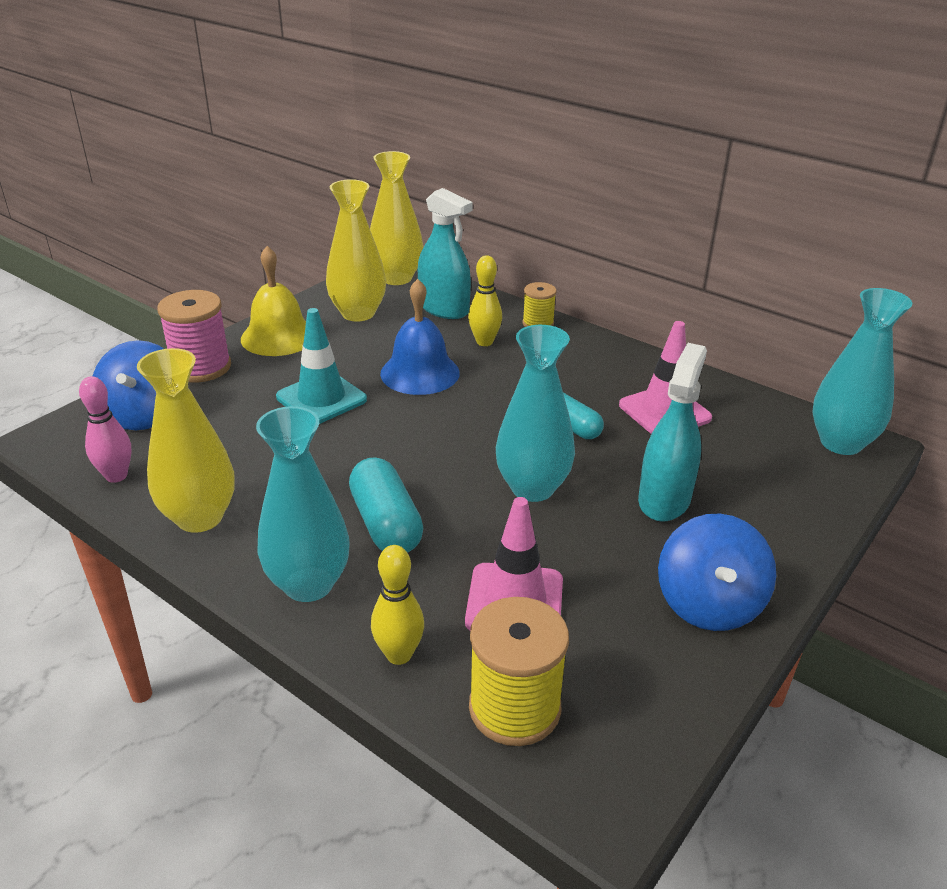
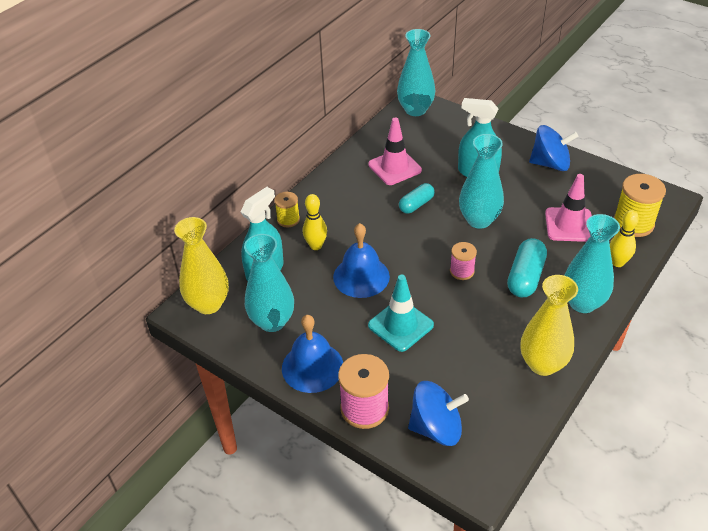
camera: 90 degrees left, 10 degrees up
(116, 476) = (513, 422): pink bowling pin -> none
(278, 336) = (312, 367): yellow bell -> blue bell
(358, 313) = (272, 321): yellow vase -> turquoise vase
(386, 524) = (525, 277): turquoise capsule -> turquoise capsule turned 45 degrees counterclockwise
(413, 458) = (462, 271): none -> pink spool

